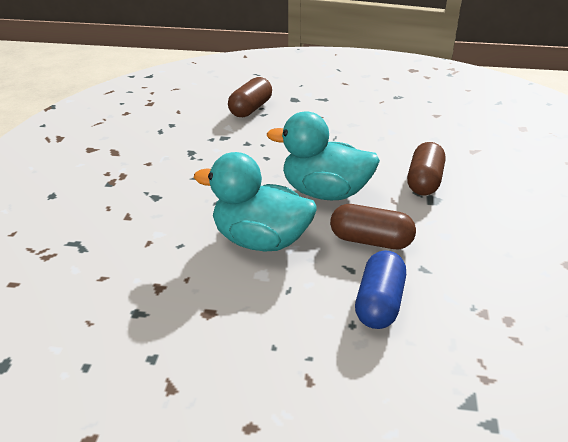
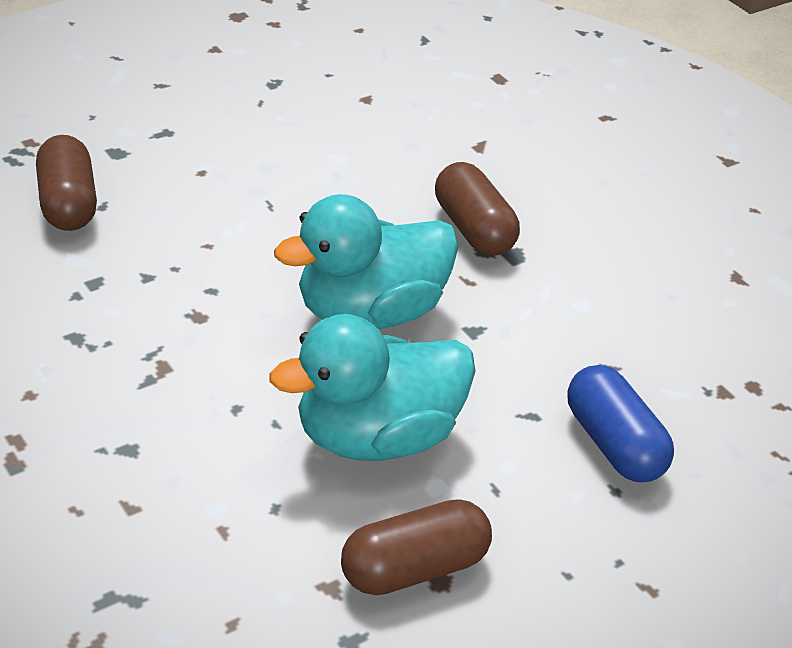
camera: 45 degrees left, 5 degrees up
(371, 241) = (510, 360): brown capsule -> brown capsule (414, 569)

